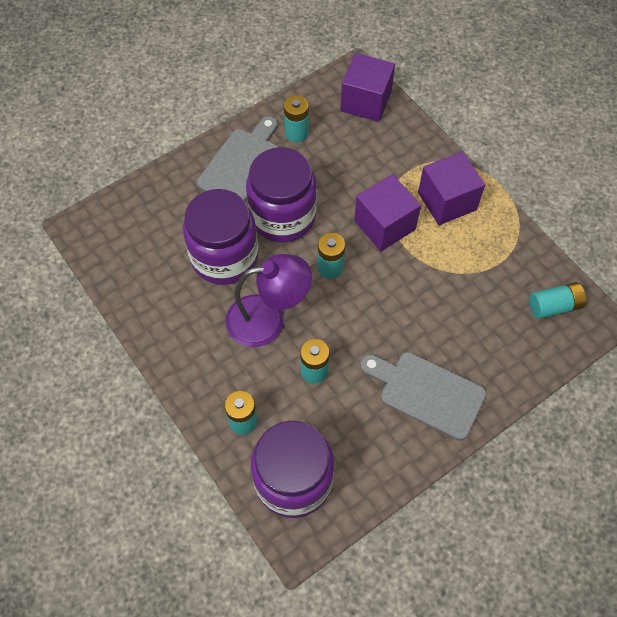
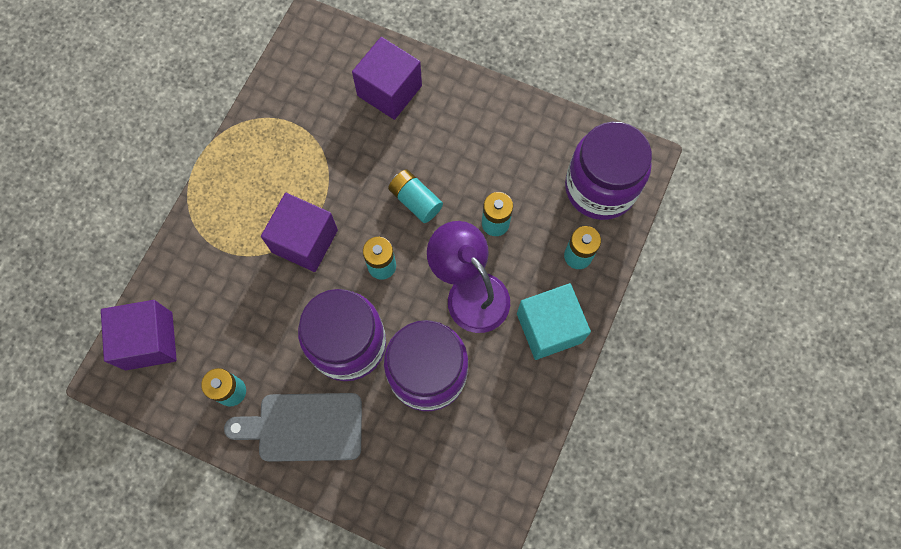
camera: 120 degrees left, 10 degrees up
(199, 361) = (549, 328): none -> turquoise cube
(426, 393) = (459, 124): grey cutting board -> none
(447, 201) = (244, 198): purple cube -> purple cube (389, 91)
(554, 306) = (314, 62): turquoise battery -> turquoise battery (415, 201)

